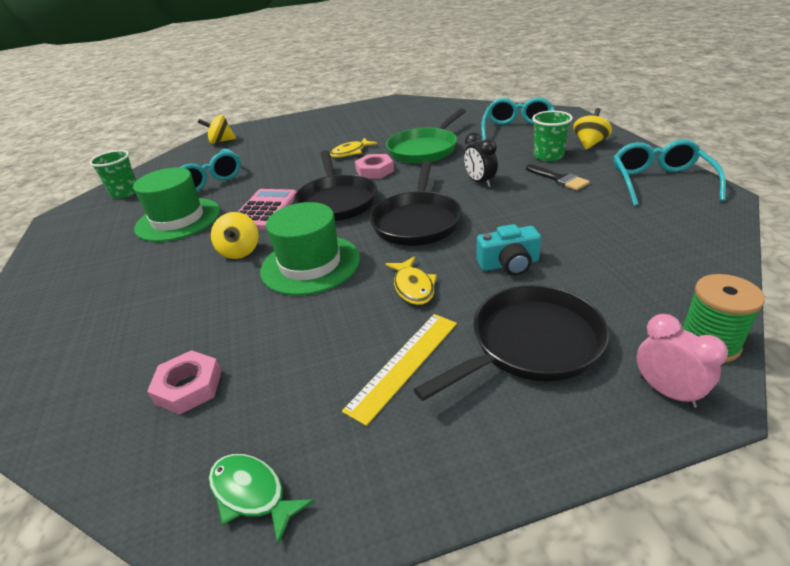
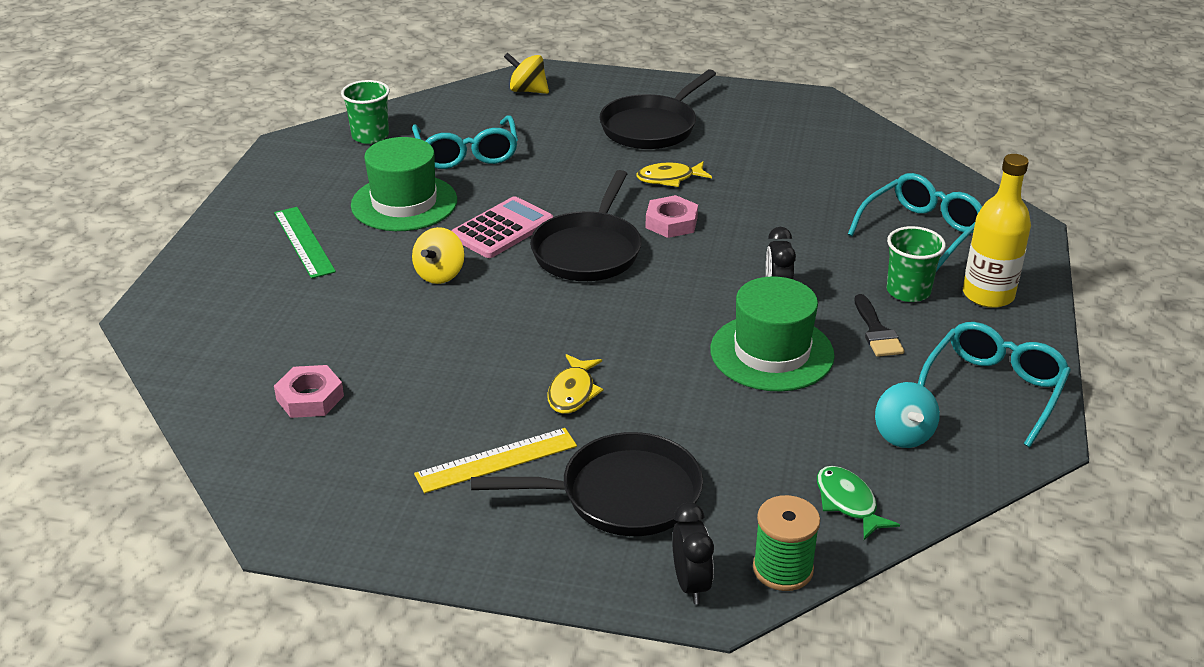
camera: 25 degrees right, 0 degrees up
(109, 270) = (304, 242): none -> green ruler
(252, 494) = (308, 500): green fish -> green fish (848, 503)
(310, 264) = (496, 322): green hat -> green hat (772, 352)
(417, 221) = (650, 317): black pan -> black pan (652, 127)
(424, 149) = (765, 212): green pan -> none
(509, 264) = (692, 411): turquoise camera -> none
(590, 143) = (988, 295): yellow spinning top -> yellow bottle
(651, 223) = (903, 435): none -> turquoise spinning top
(667, 391) = (691, 584): pink clock -> black clock

